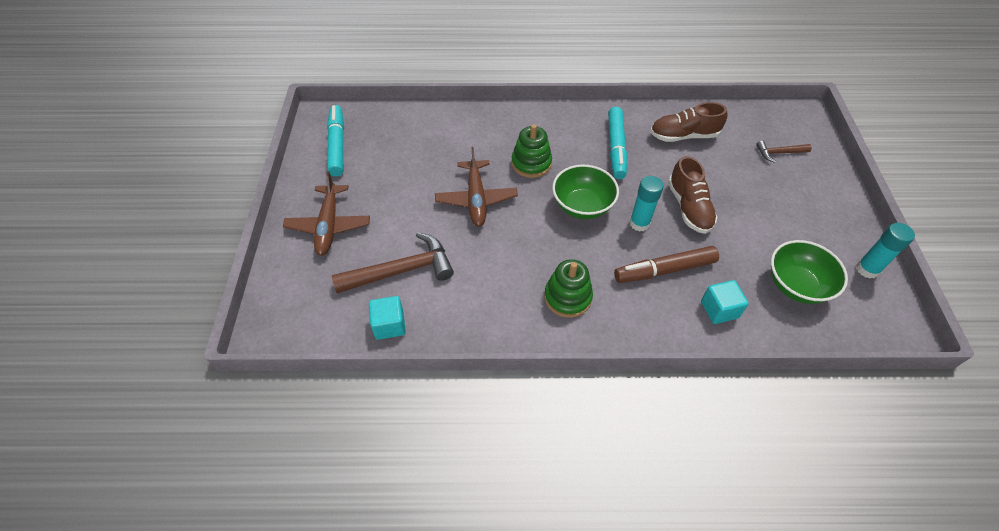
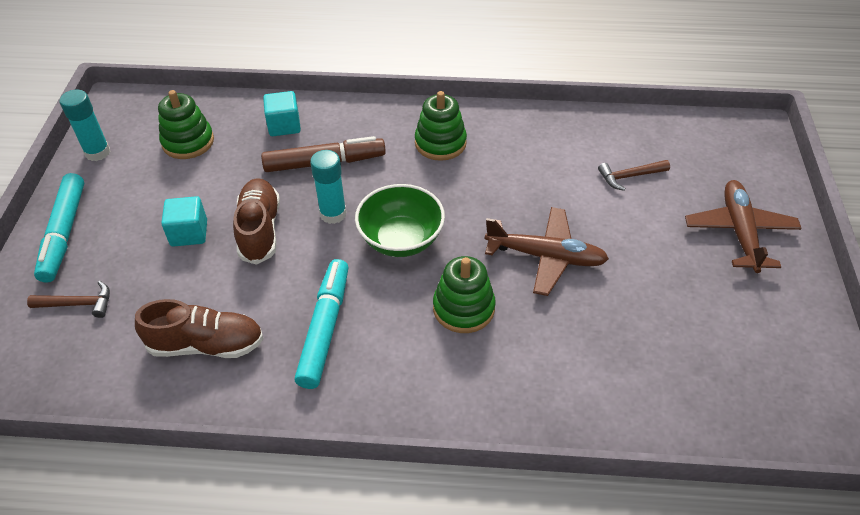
camera: 175 degrees left, 5 degrees down
(337, 145) = (784, 360): turquoise marker -> turquoise marker (64, 233)
(389, 325) = (629, 129): turquoise cube -> turquoise cube (189, 233)
(401, 271) = (629, 176): brown hammer -> brown hammer, size x0.52
(476, 199) = (546, 257): brown plane -> brown plane turned 105 degrees clockwise
(796, 285) = (188, 142): green bowl -> green stacking toy

